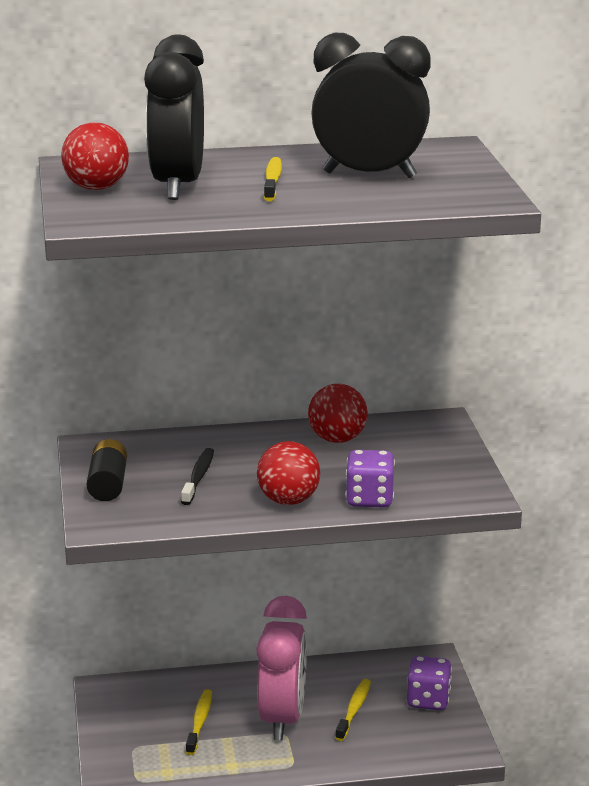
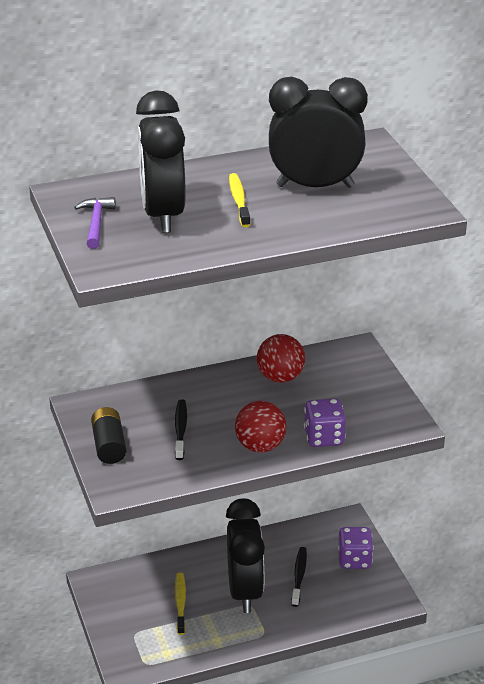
camera: 10 degrees left, 10 degrees up
(96, 188) = (96, 223): red ball -> purple hammer
(282, 718) = (245, 591): pink clock -> black clock
(354, 710) = (299, 576): yellow toothbrush -> black toothbrush

